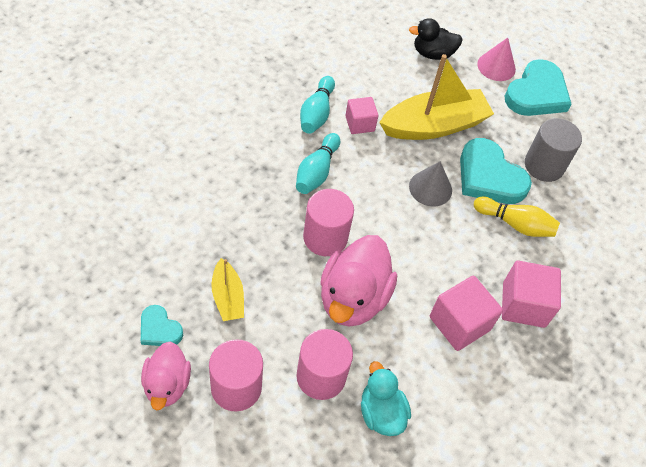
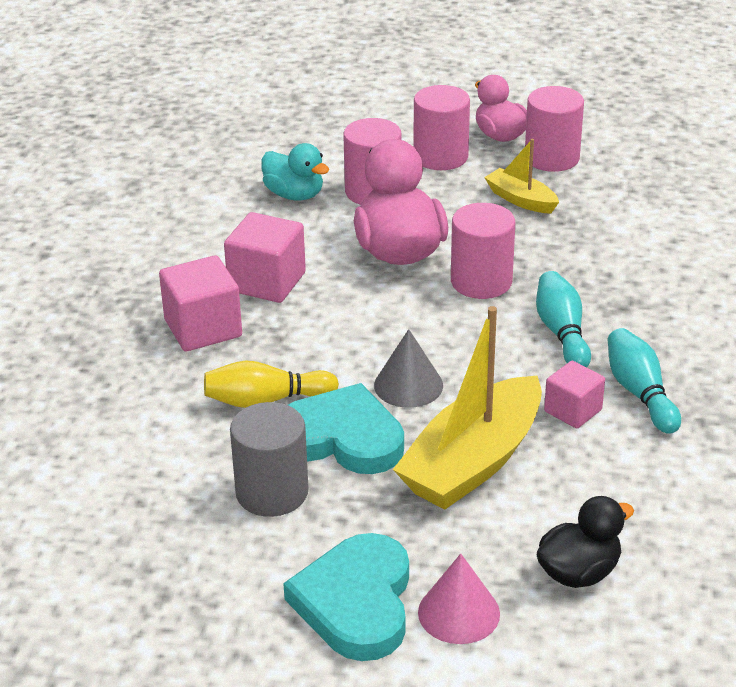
camera: 155 degrees right, 20 degrees down
(159, 329) = (552, 158): turquoise heart -> pink cylinder

